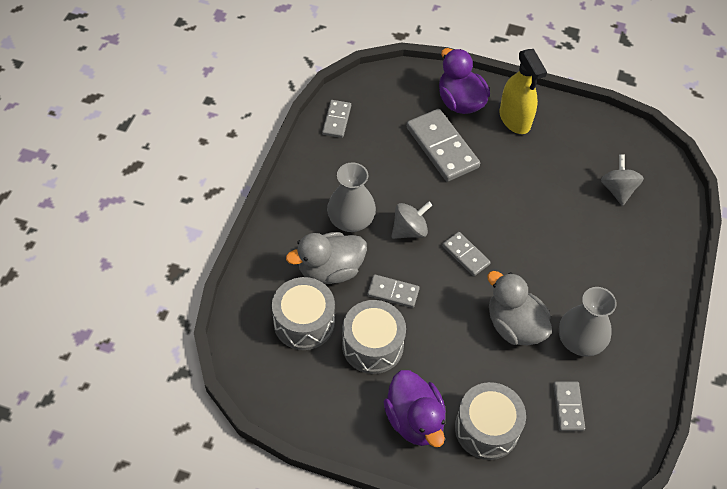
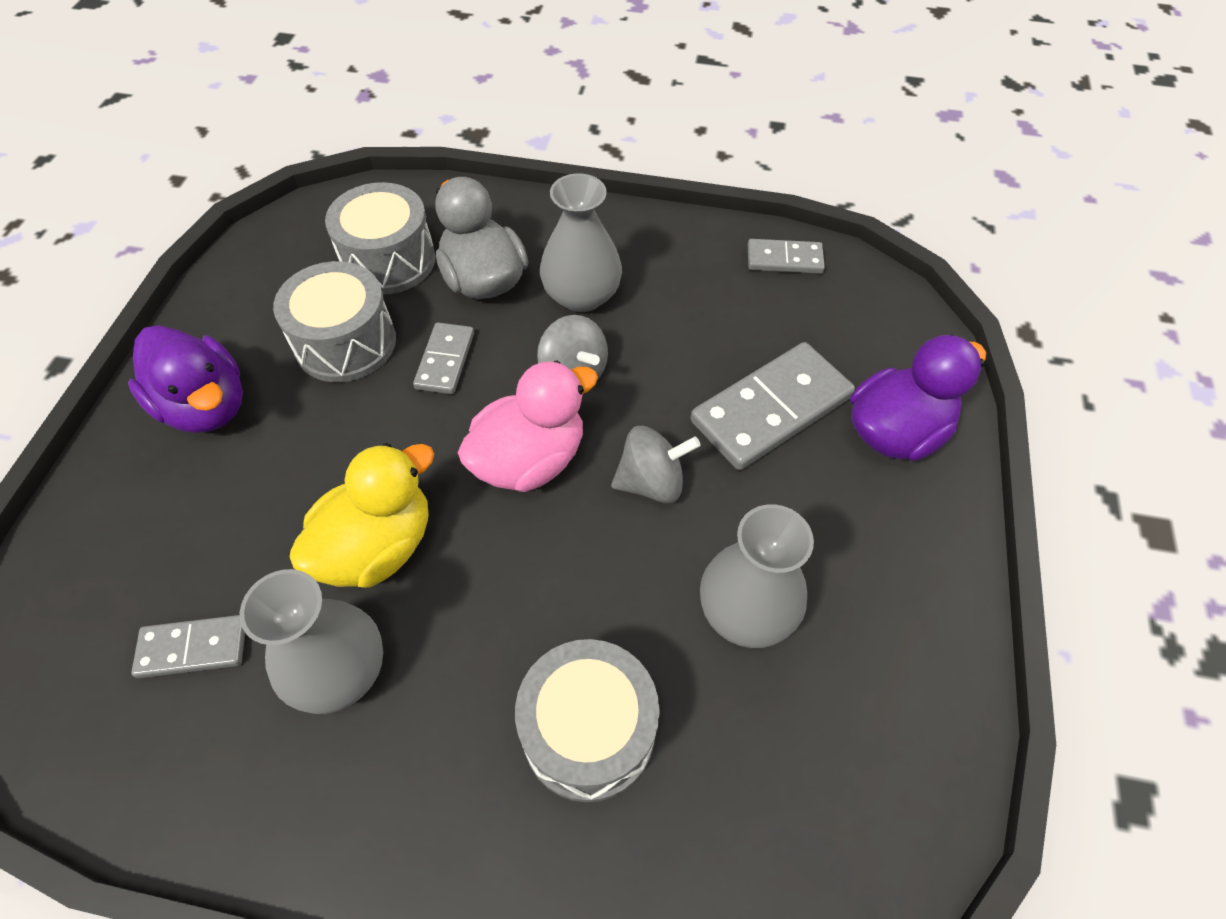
camera: 85 degrees right, 0 degrees up
(414, 420) = (206, 406): purple duck -> purple duck turned 105 degrees counterclockwise
(465, 255) = (529, 460): grey domino -> pink duck
(486, 428) = (173, 509): grey drum -> grey drum (588, 731)
(514, 119) = (887, 532): yellow spray bottle -> none
(514, 326) = (377, 547): grey duck -> yellow duck
(552, 178) = (746, 611): none -> grey vase
(617, 189) = (749, 762): grey spinning top -> grey spinning top (651, 482)

